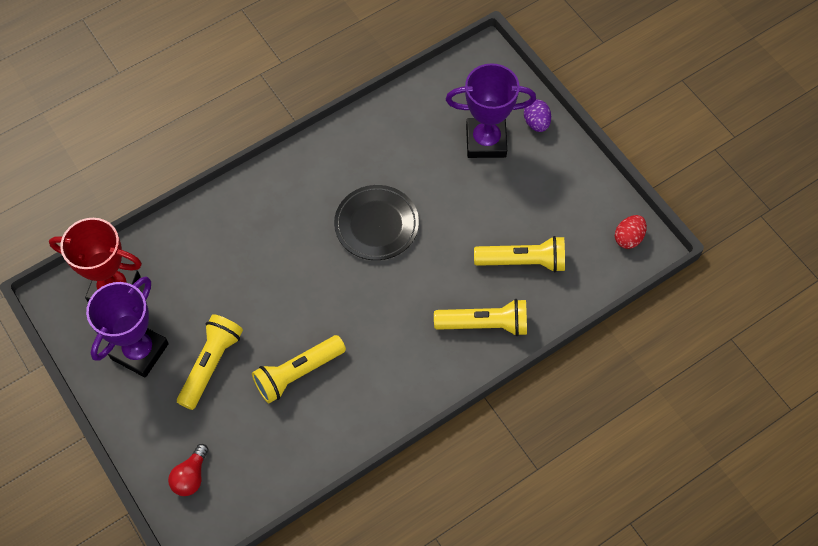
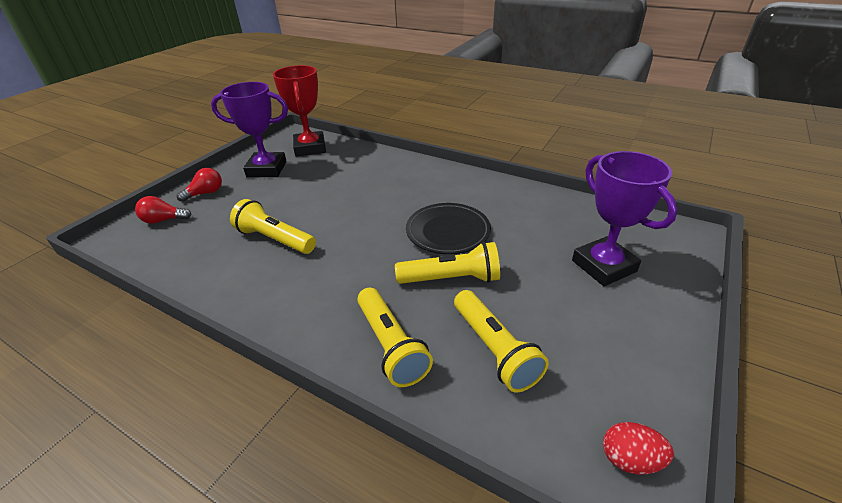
camera: 65 degrees right, 25 degrees down
(156, 427) = (205, 193): none -> red light bulb
(211, 364) = (267, 198): yellow flashlight -> yellow flashlight (451, 279)
(536, 123) = (671, 295): purple egg -> none

